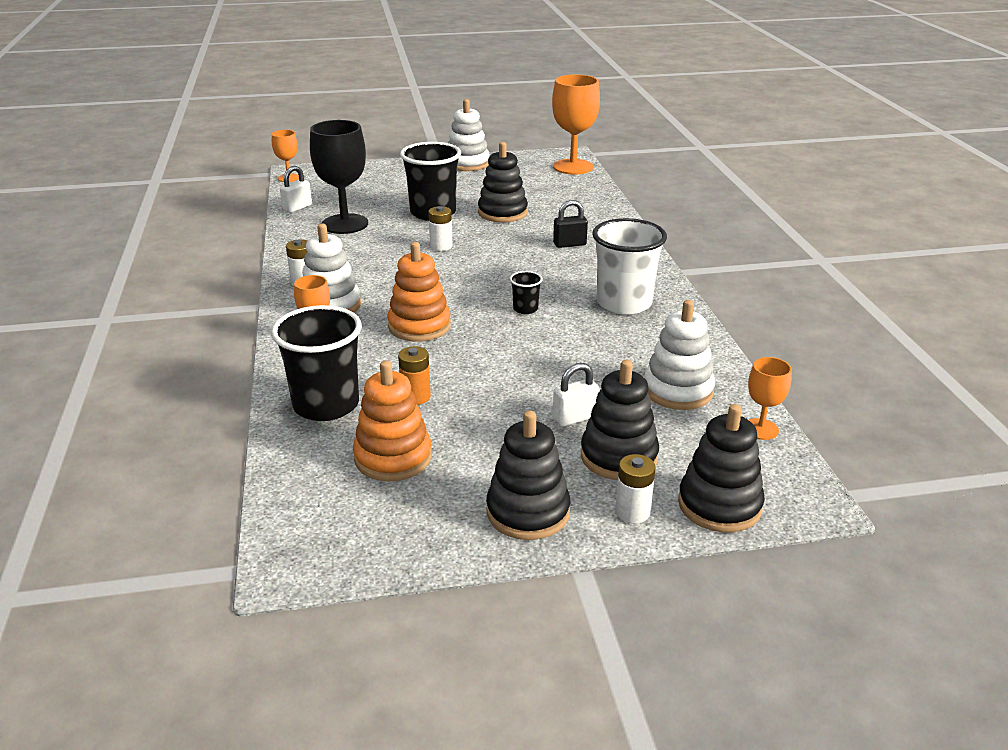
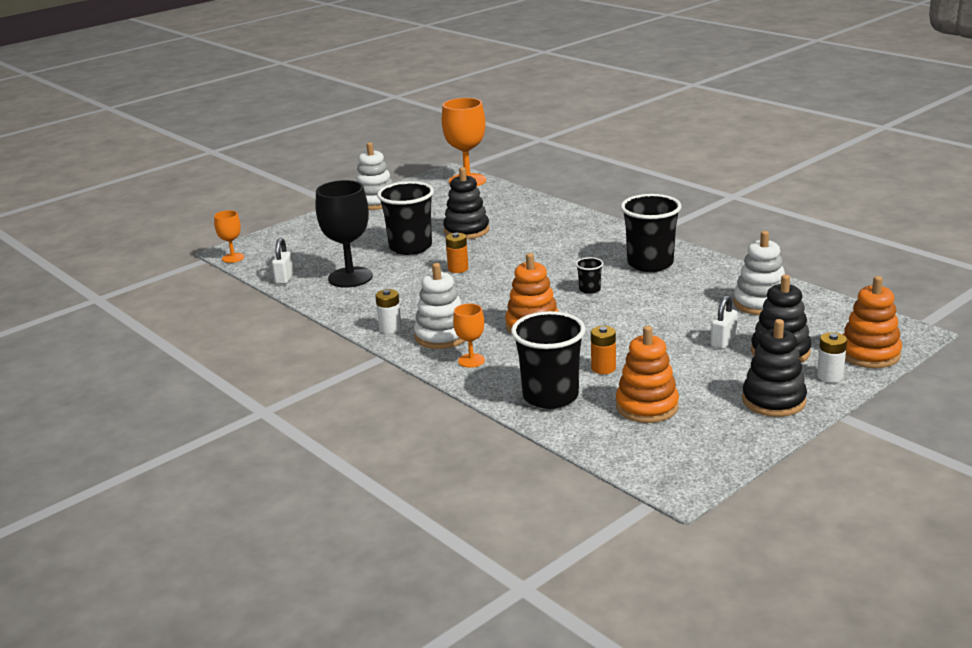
camera: 30 degrees left, 5 degrees down
(441, 246) = (458, 269): white battery -> orange battery
(569, 244) = (553, 237): black padlock -> none
(624, 303) = (650, 263): white cup -> black cup
(719, 505) = (869, 354): black stacking toy -> orange stacking toy
(760, 429) = (836, 307): orange goblet -> none

